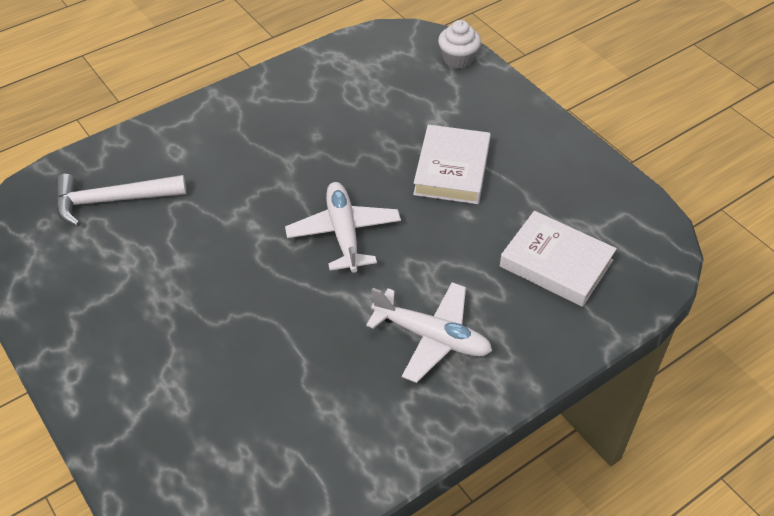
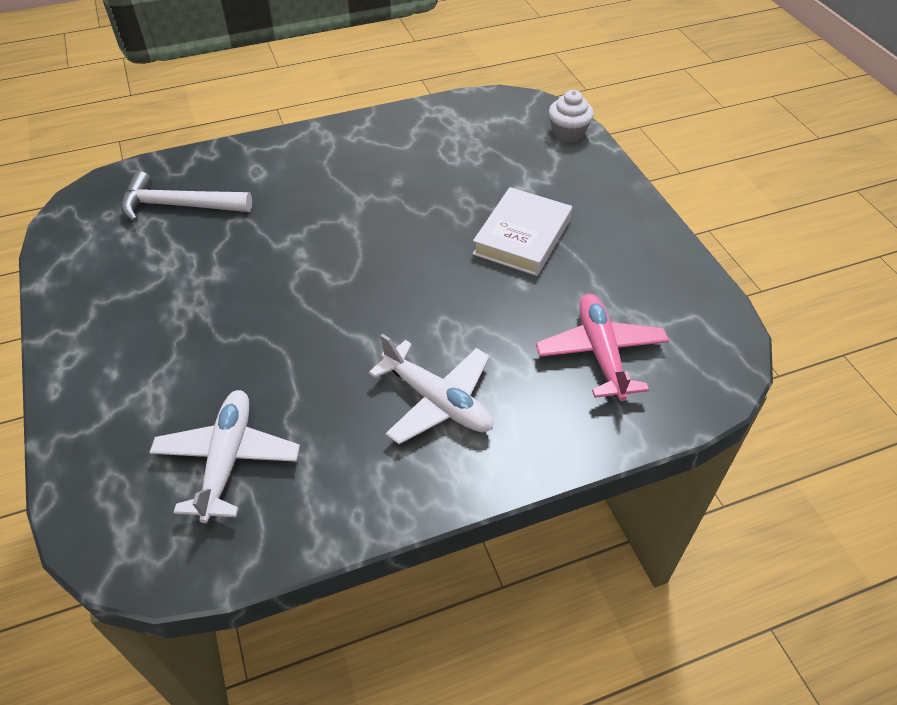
camera: 15 degrees right, 0 degrees up
(343, 233) = (387, 277): white plane -> white plane (228, 459)
(556, 263) = (600, 352): white book -> pink plane

